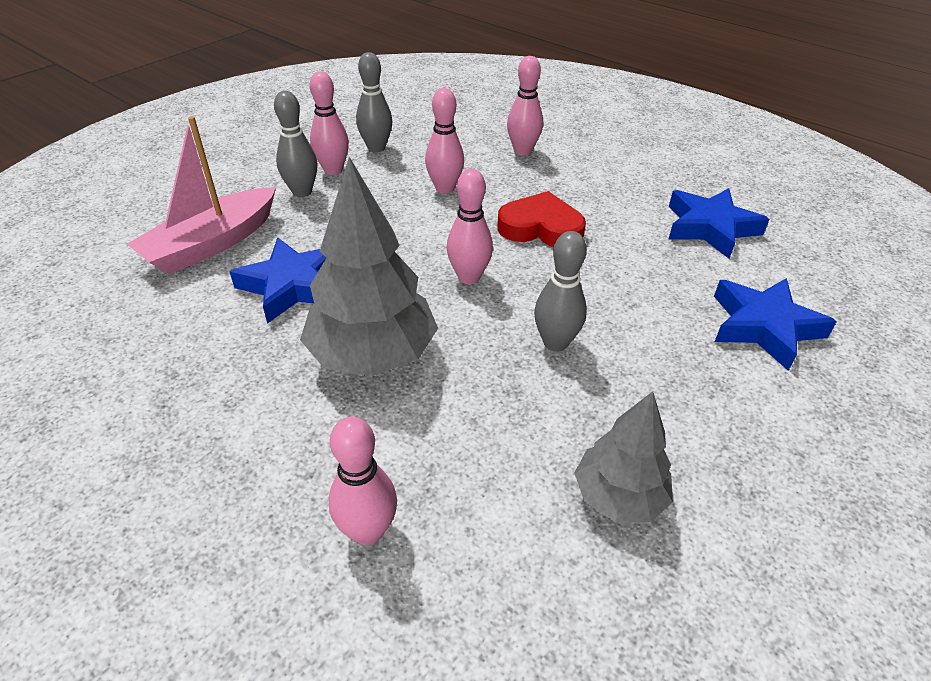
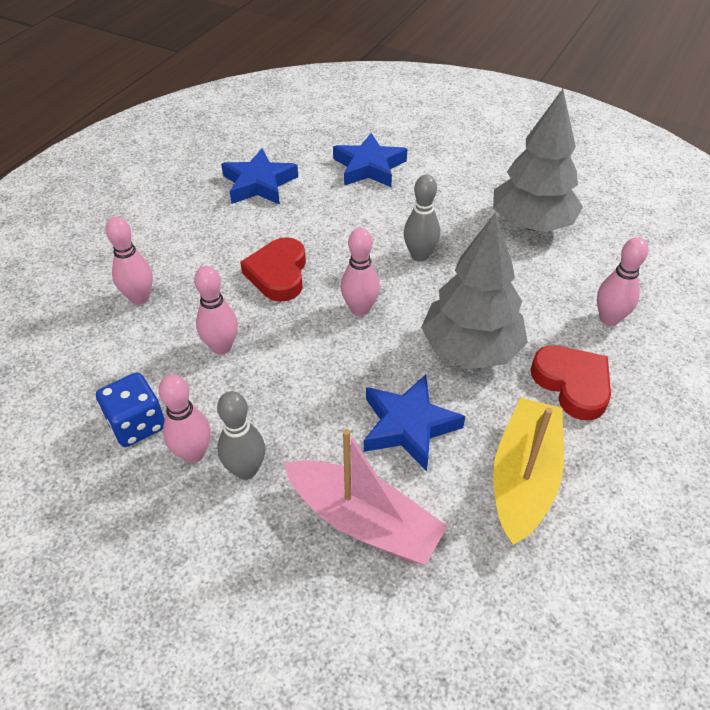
camera: 100 degrees left, 5 degrees up
(179, 354) = (523, 478): none -> yellow boat
(272, 439) = (572, 384): none -> red heart
(376, 148) = (137, 424): grey bowling pin -> blue dice
(619, 497) = (531, 224): grey tree -> grey tree, size x1.64

